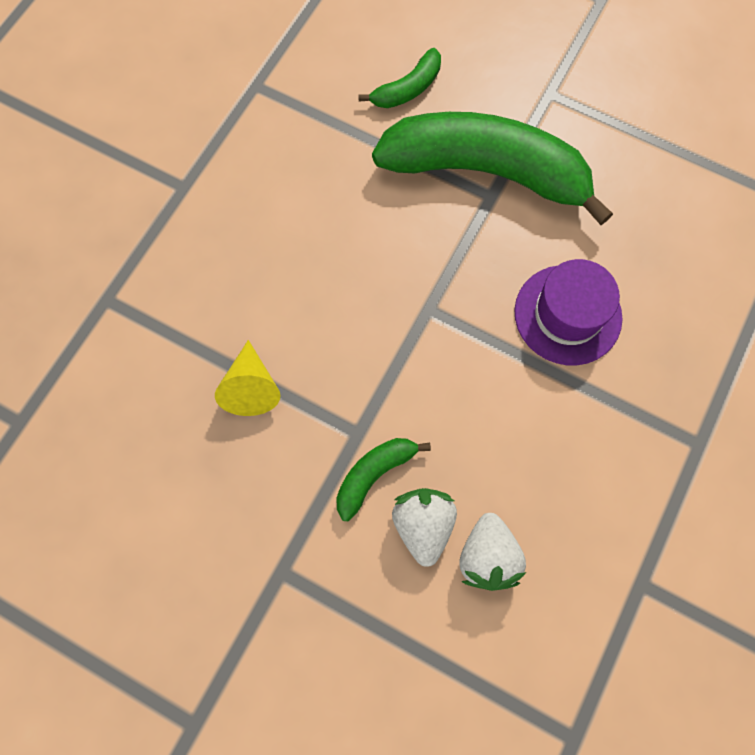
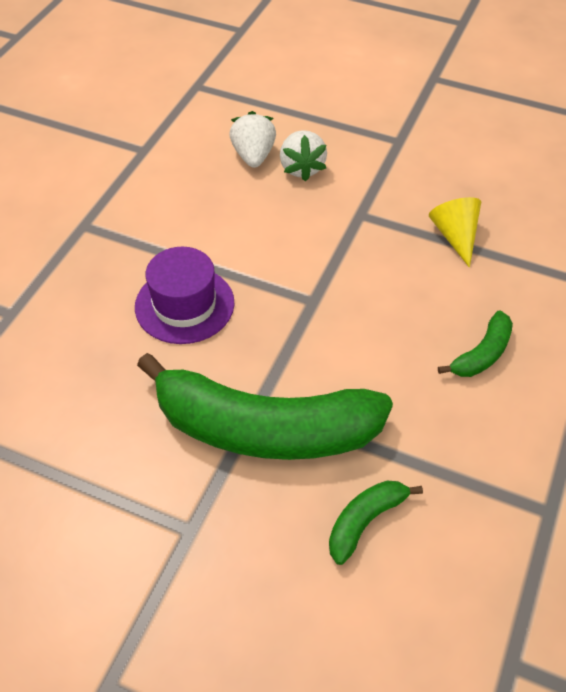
camera: 175 degrees right, 20 degrees down
(374, 474) = (343, 192): green banana -> green banana (482, 354)

